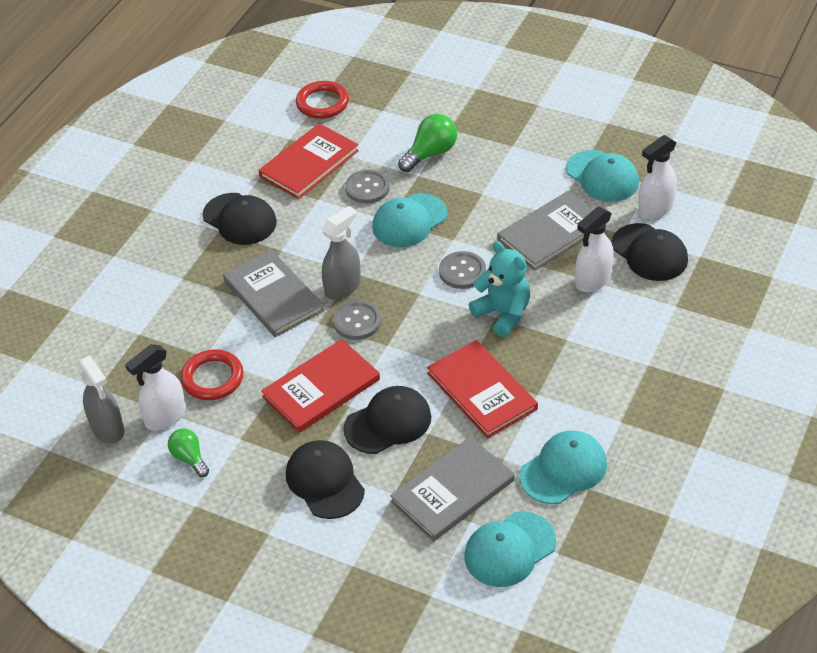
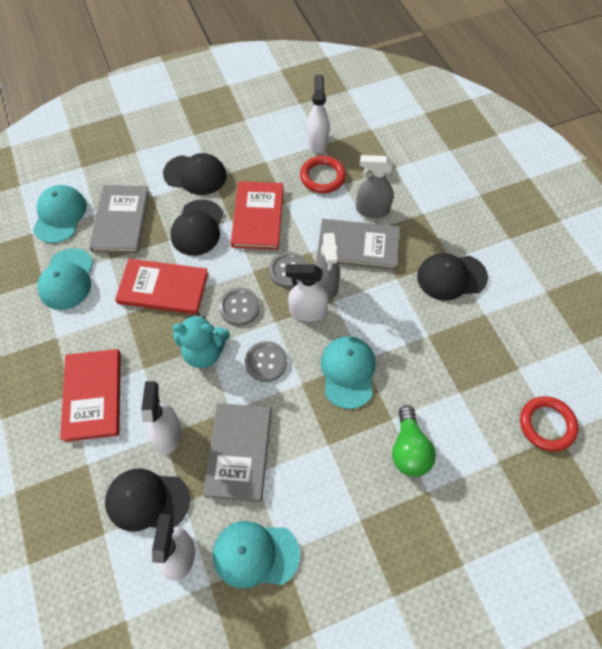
camera: 130 degrees right, 15 degrees up
(108, 429) = (336, 117): grey spray bottle -> grey spray bottle (372, 210)
(189, 458) = (277, 135): green light bulb -> none
(309, 163) = (475, 359): red book -> red book (93, 395)
(367, 188) = (410, 374): grey button -> grey button (239, 307)
(384, 280) = (307, 311): none -> white spray bottle

